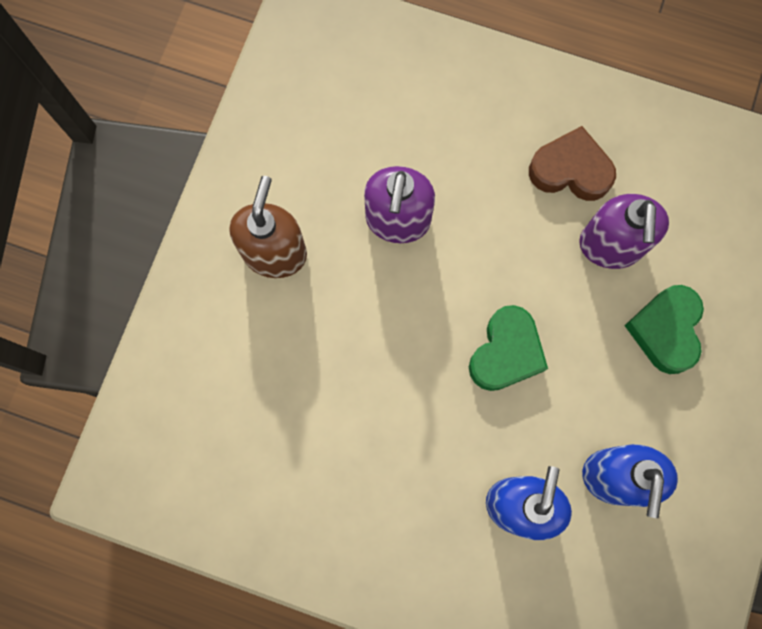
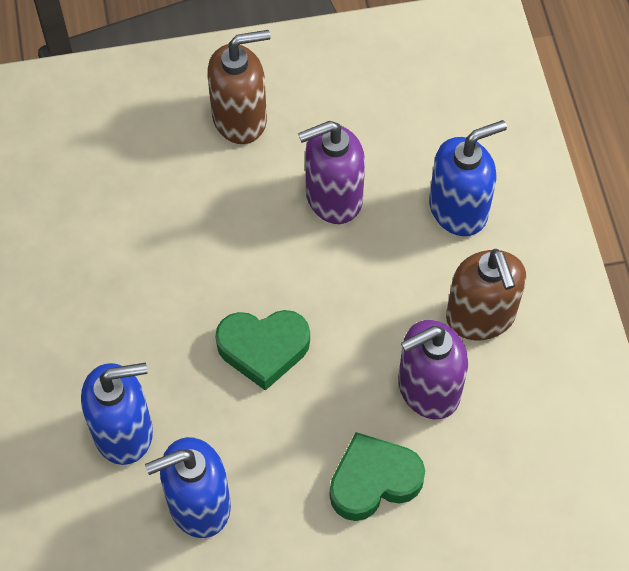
camera: 60 degrees right, 15 degrees down
(466, 130) = (458, 209): none -> blue soap dispenser
(570, 170) = (481, 316): brown heart -> brown soap dispenser

